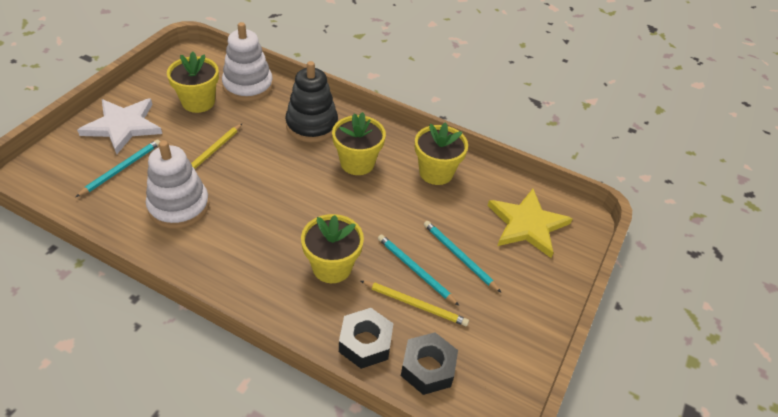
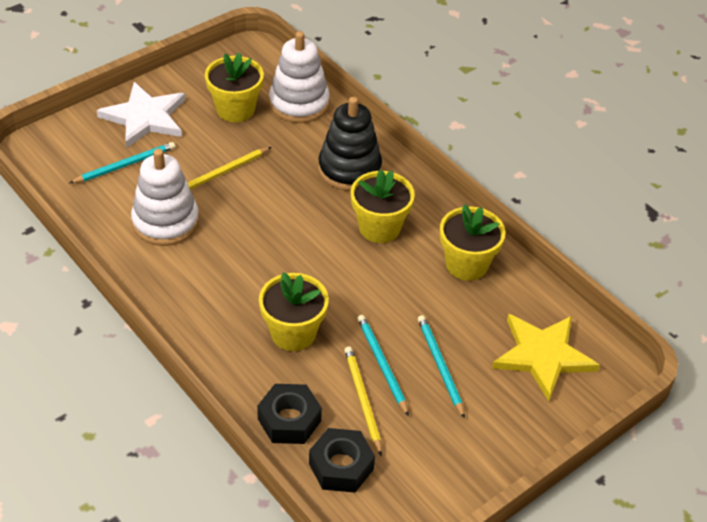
camera: 25 degrees right, 0 degrees up
(415, 304) = (362, 400): yellow pencil -> yellow pencil turned 150 degrees counterclockwise

